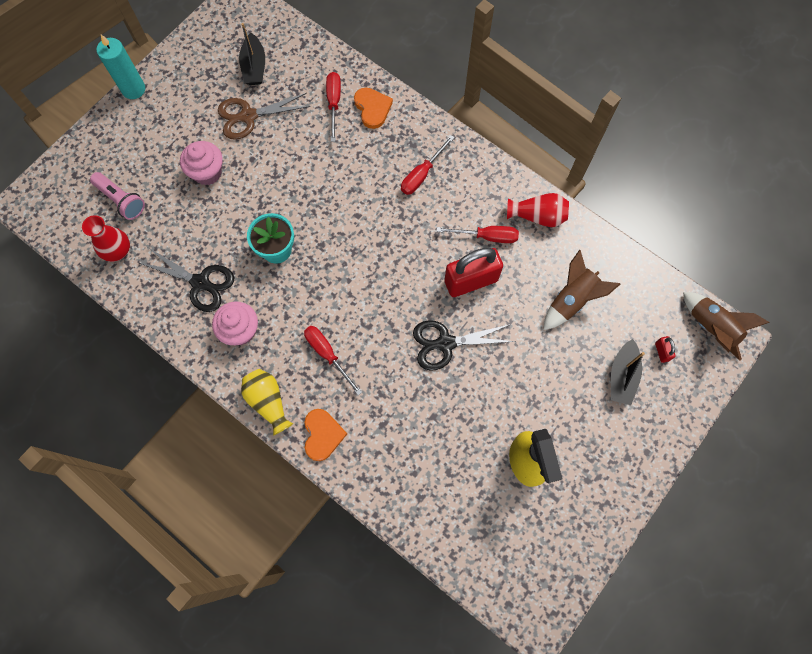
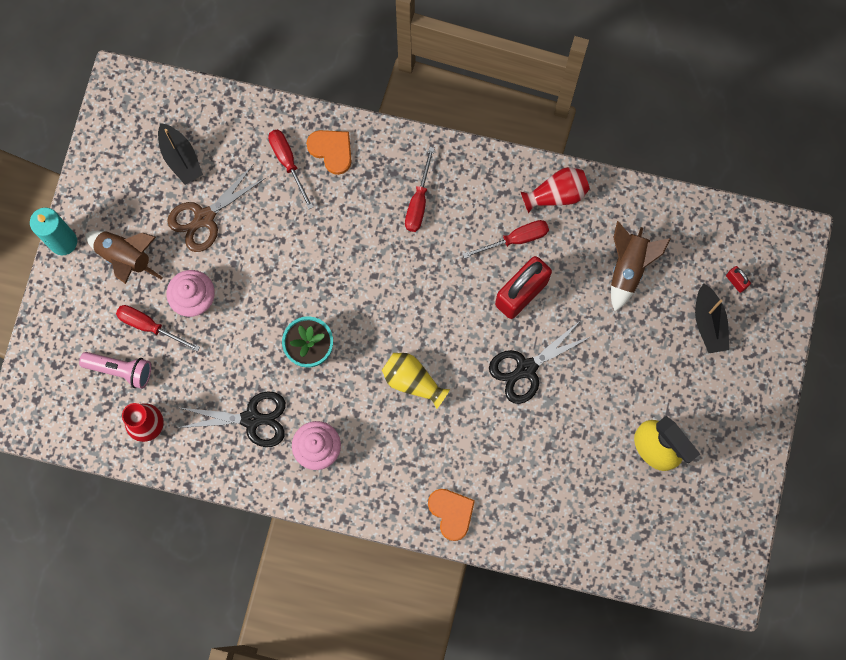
camera: 25 degrees left, 5 degrees up
(268, 401) = (382, 506): yellow vase -> yellow vase (412, 381)
(327, 354) = (416, 432): red screwdriver -> red screwdriver (149, 326)
(711, 328) = (773, 236): brown rocket -> brown rocket (126, 258)

